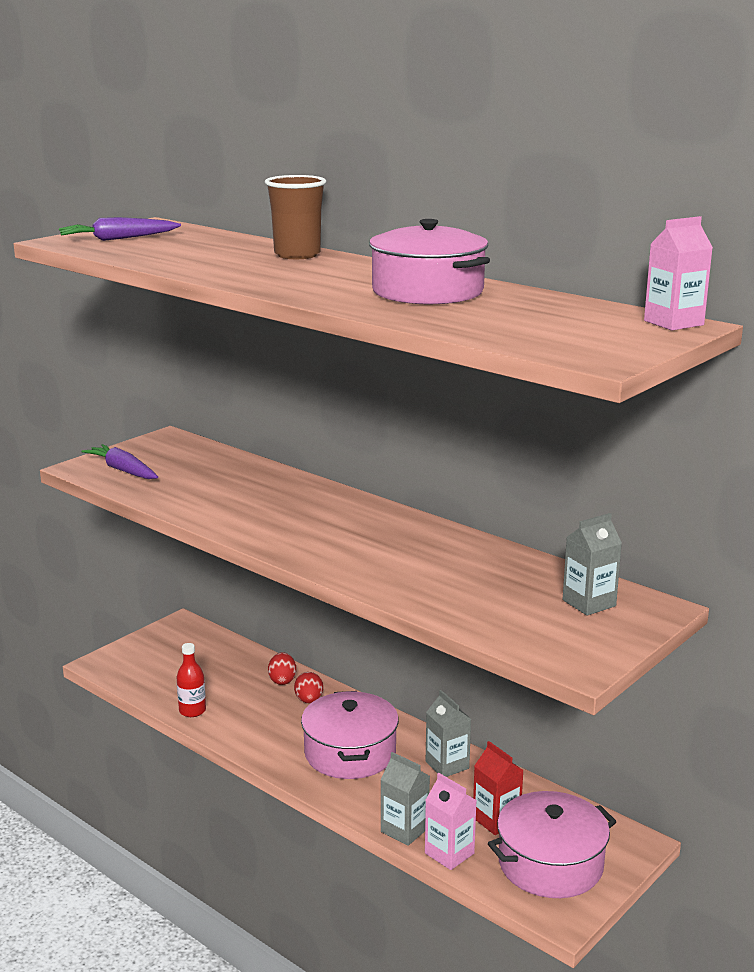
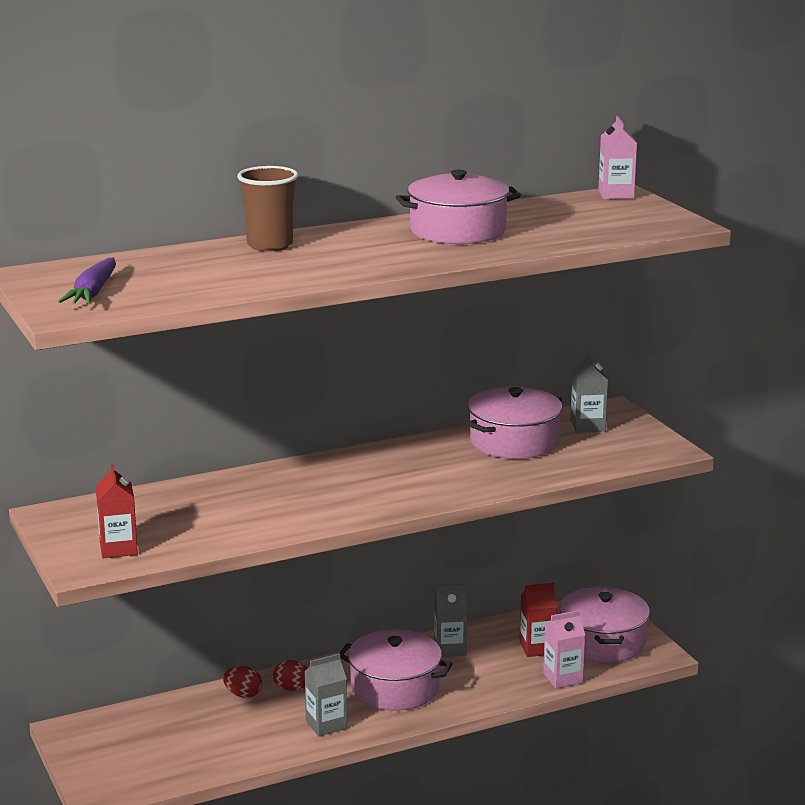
camera: 65 degrees left, 0 degrees up
(122, 470) = (118, 549): purple carrot -> red carton
(192, 711) = (251, 754): red bottle -> none
(404, 830) = (520, 689): grey carton -> grey carton (326, 725)
(498, 573) = (514, 441): none -> pink pot

